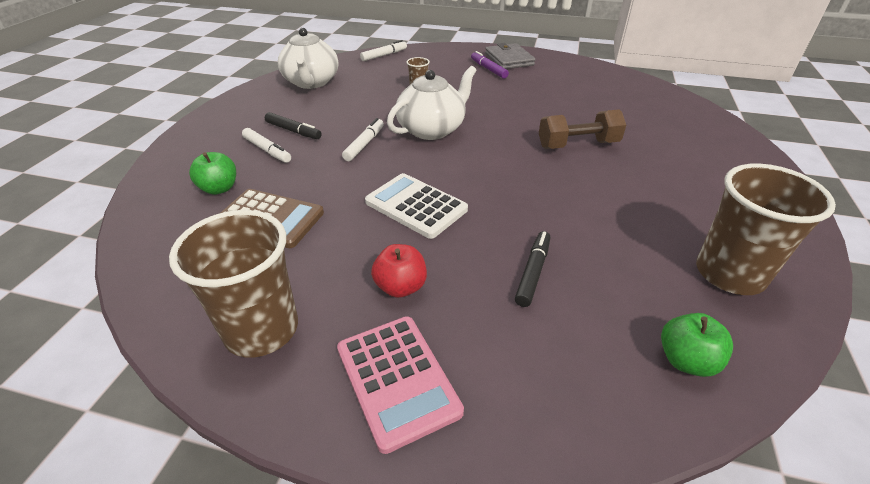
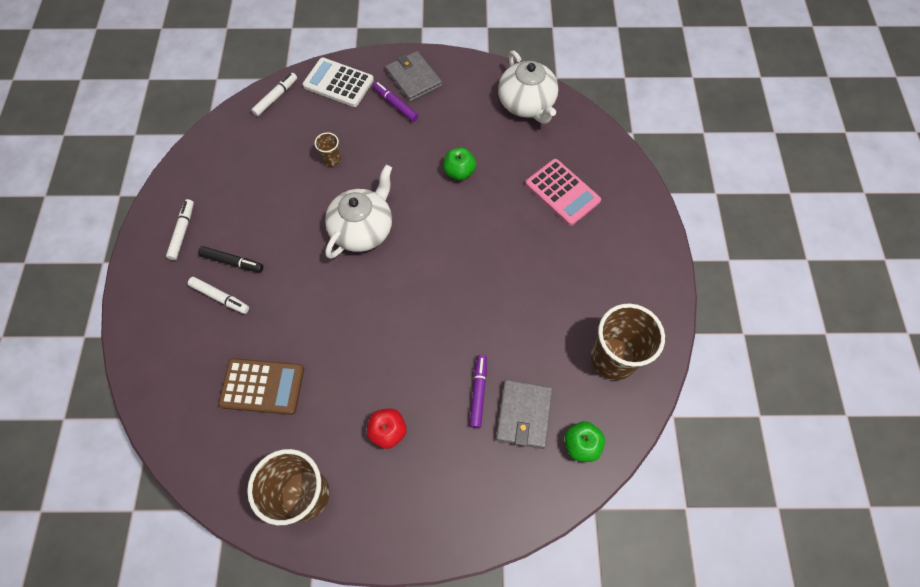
camera: 15 degrees left, 25 degrees up
(219, 188) = (202, 360): green apple -> green apple (459, 172)
(311, 82) = (216, 171): white teapot -> white teapot (527, 104)
(364, 144) = (307, 267): white marker -> white marker (182, 232)
(397, 379) = (407, 508): pink calculator -> pink calculator (562, 192)
(416, 206) = (376, 341): white calculator -> white calculator (338, 83)
(532, 272) = (478, 392): black marker -> purple marker
(578, 145) = (497, 223): brown dumbbell -> none
(595, 307) = (523, 414): none -> grey wallet

